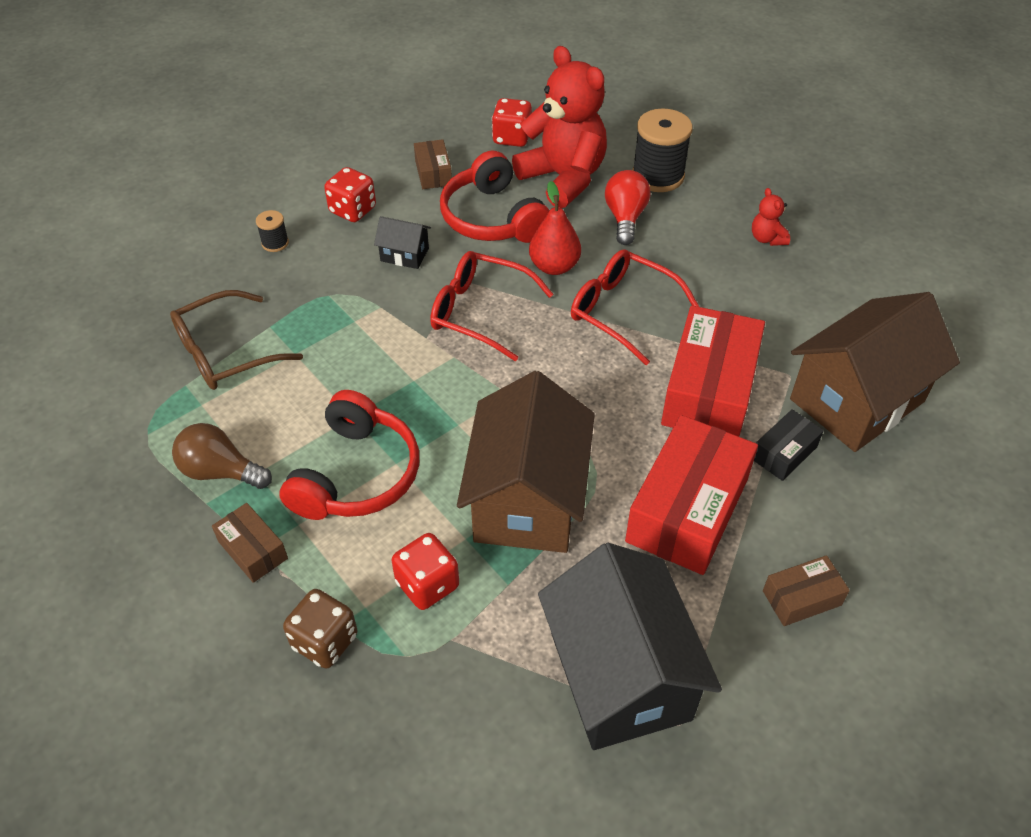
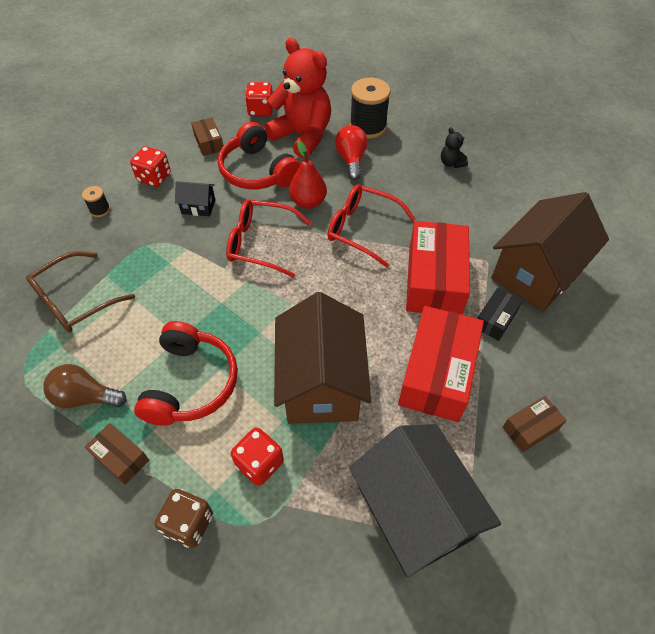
camera: 10 degrees left, 5 degrees up
(767, 238) = (451, 163): red teddy bear -> black teddy bear

